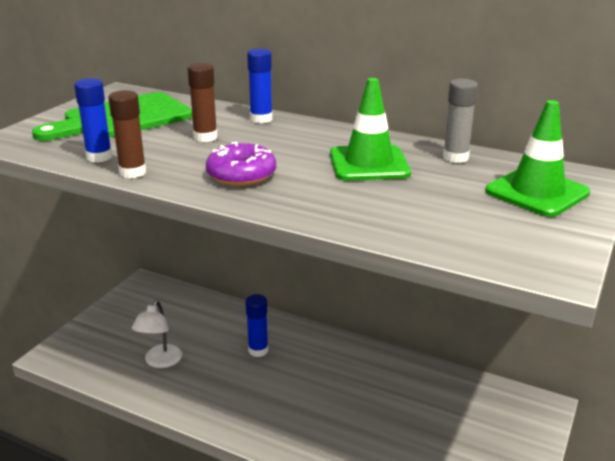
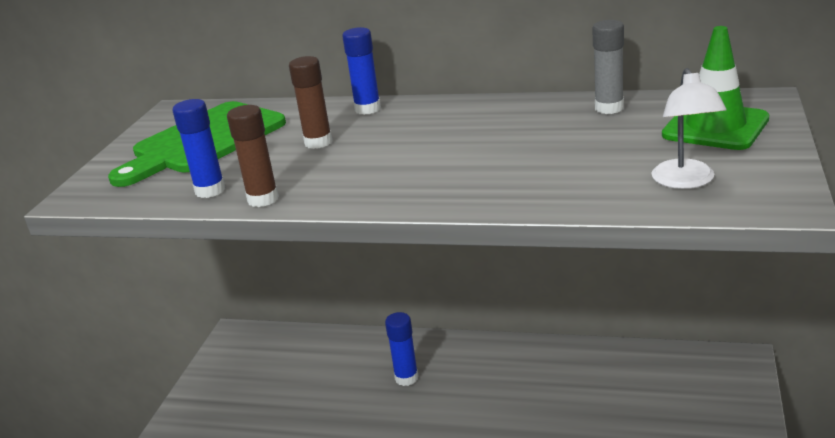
camera: 10 degrees left, 0 degrees up
(160, 362) = (298, 419): white lamp -> white lamp (686, 181)
(241, 175) = (390, 175): purple donut -> none
(369, 164) = (521, 134): green traffic cone -> none

